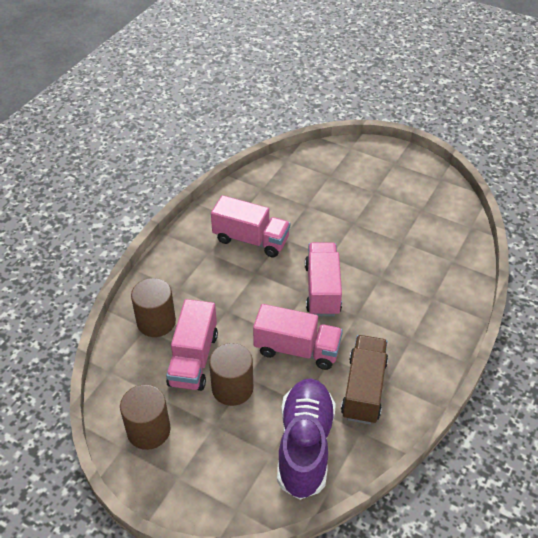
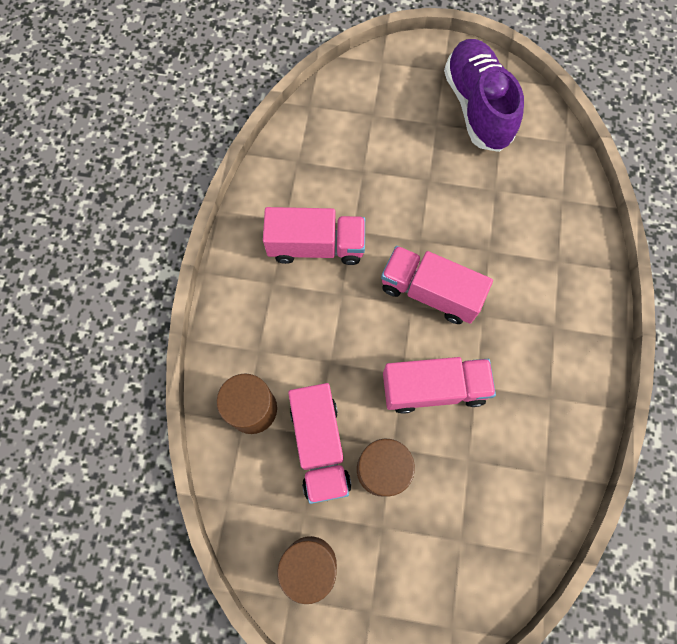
camera: 20 degrees left, 25 degrees up
(305, 445) = (492, 515): purple shoe -> purple shoe (477, 107)
(322, 289) = (430, 292): pink truck -> pink truck turned 45 degrees counterclockwise
(364, 389) = (528, 416): brown truck -> none

